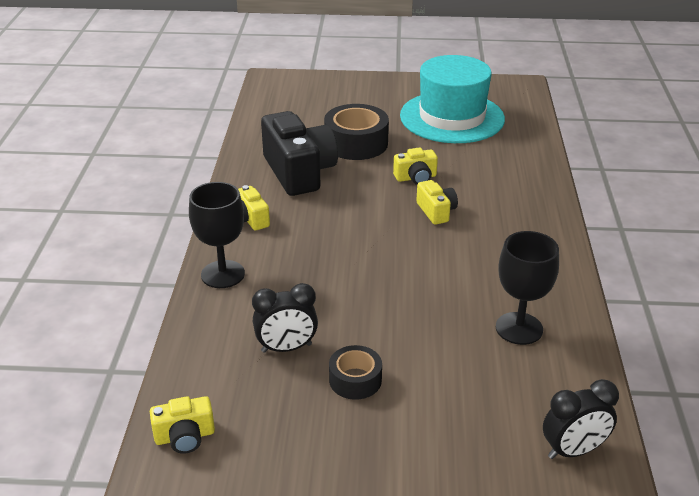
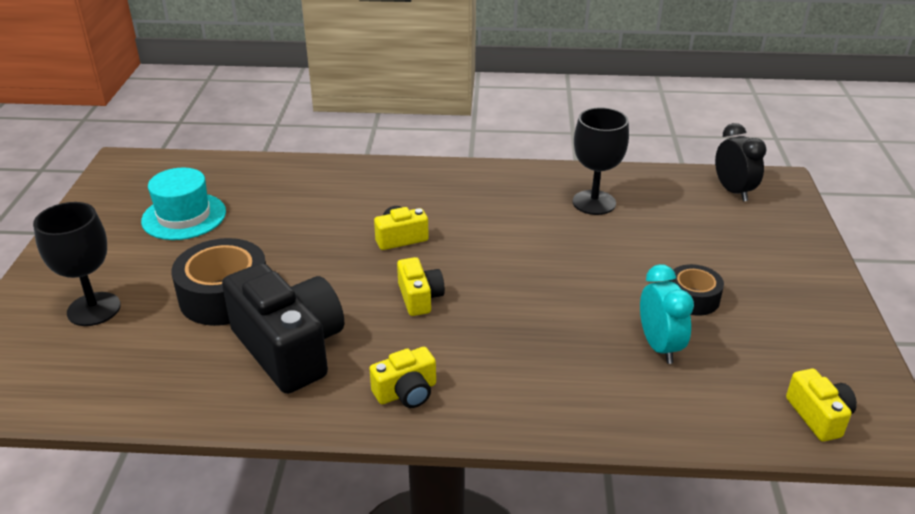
camera: 90 degrees left, 0 degrees up
(223, 274) = (533, 409): black goblet -> black goblet (94, 309)
(286, 348) = (659, 346): black clock -> turquoise clock
(299, 172) = (289, 348): black camera -> black camera turned 75 degrees clockwise
(416, 178) = (325, 249): yellow camera -> yellow camera (419, 298)
(452, 117) = (184, 216): turquoise hat -> turquoise hat, size x0.60

